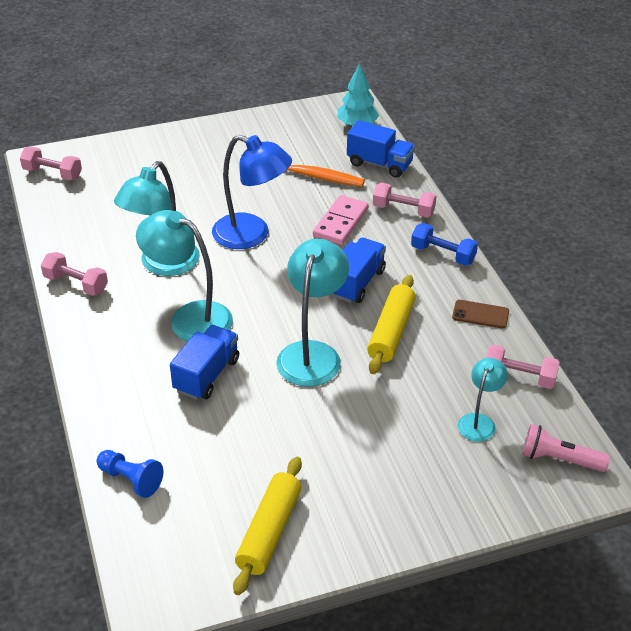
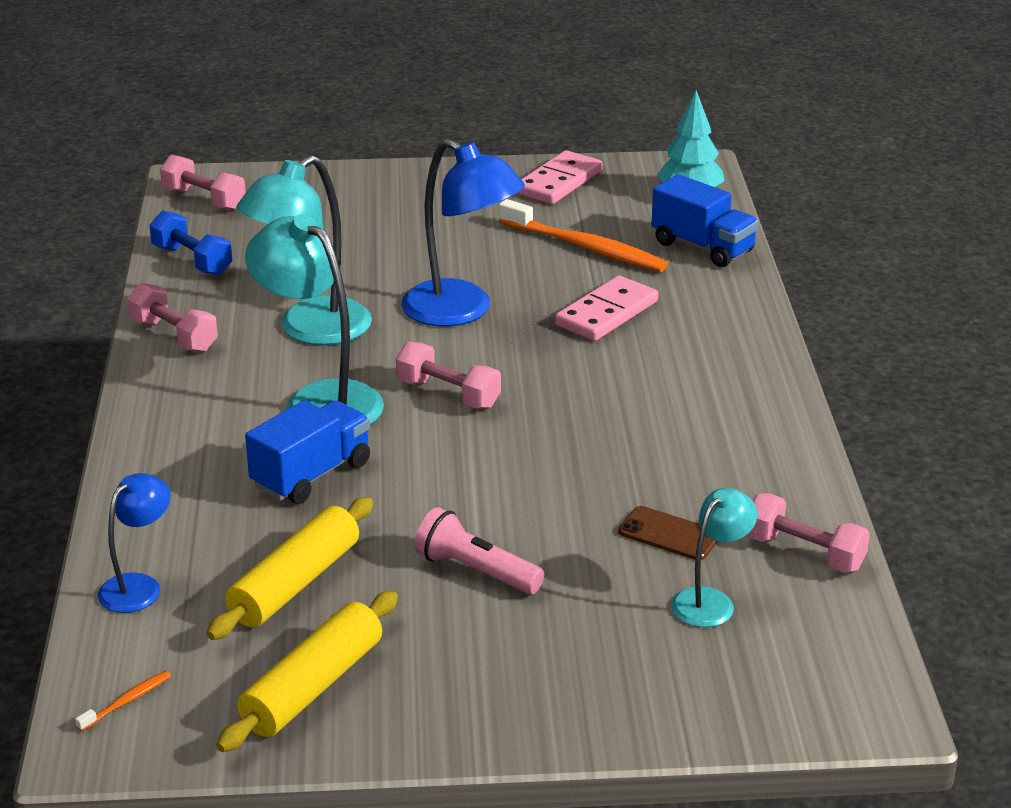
camera: 15 degrees right, 10 degrees down
(131, 480) = (139, 586): blue pawn -> blue lamp
(158, 567) = (127, 701): none -> orange toothbrush
(274, 127) = (559, 182): none -> pink domino
(312, 353) = (484, 472): turquoise lamp -> none
(356, 283) = (596, 393): blue truck -> none
(391, 332) = (622, 463): yellow rolling pin -> yellow rolling pin (295, 584)
(403, 210) = (713, 310): pink dumbbell -> pink dumbbell (448, 394)
(443, 254) = (751, 375): blue dumbbell -> blue dumbbell (192, 260)
(480, 314) = (777, 461): brown phone -> brown phone (669, 534)
(559, 459) = (821, 672): pink flashlight -> pink flashlight (476, 571)

